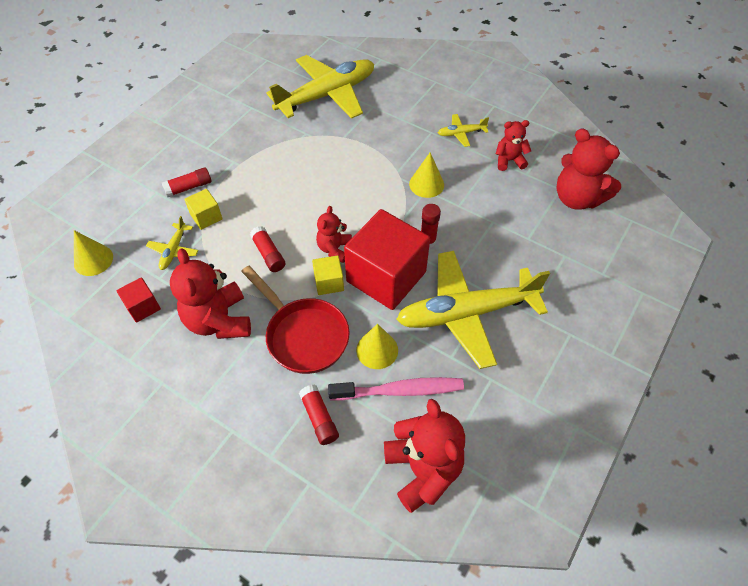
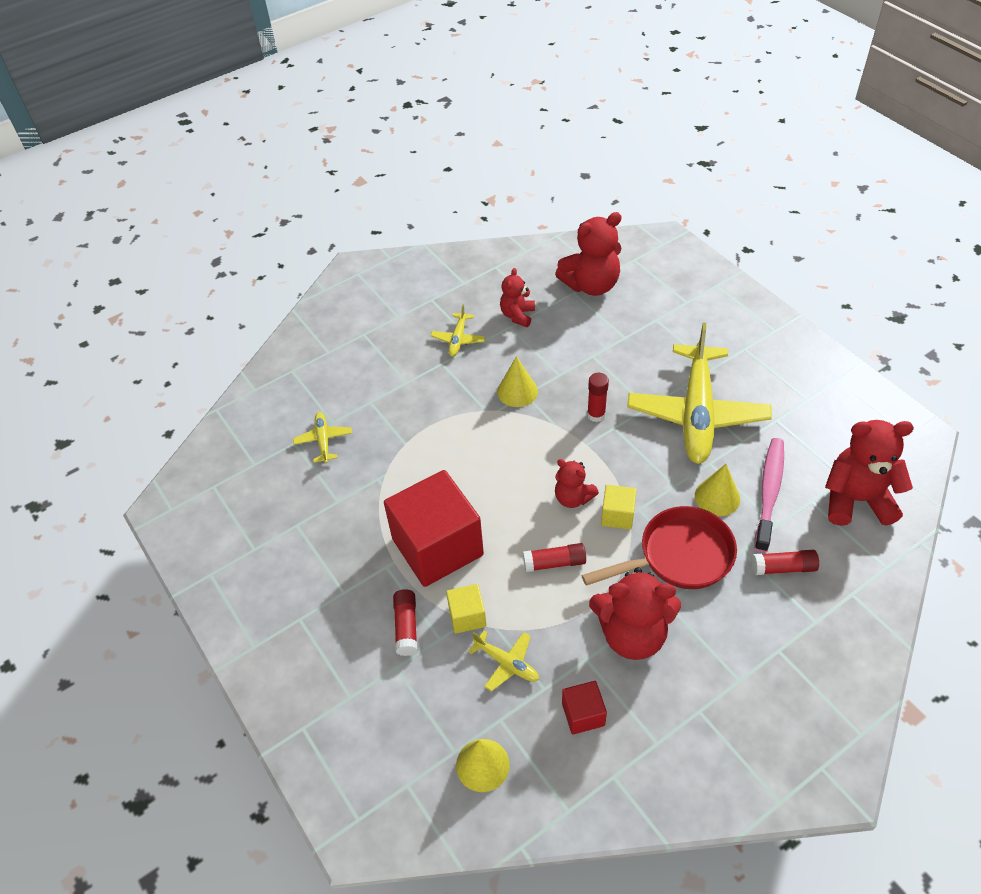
camera: 65 degrees left, 5 degrees down
(326, 95) = (323, 441): yellow plane -> yellow plane, size x0.42
(386, 277) = (629, 463): red cube -> red cube (437, 547)

